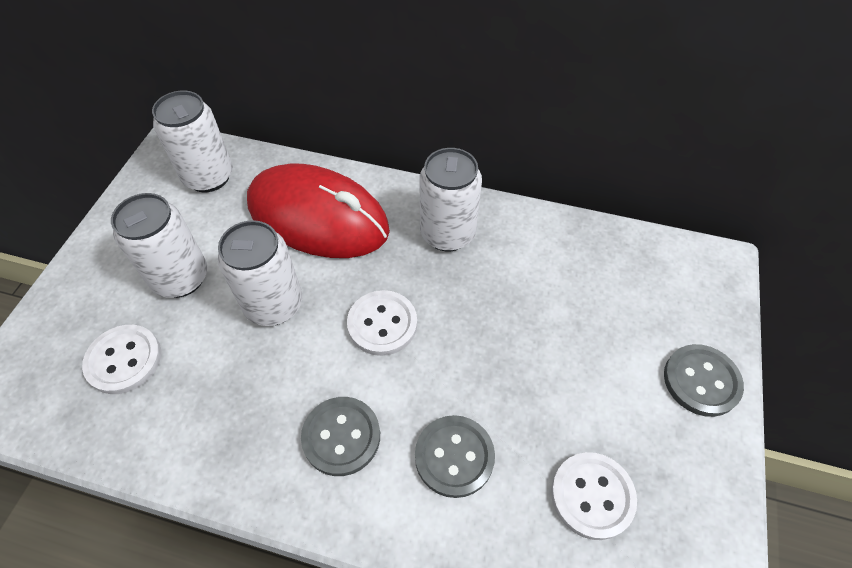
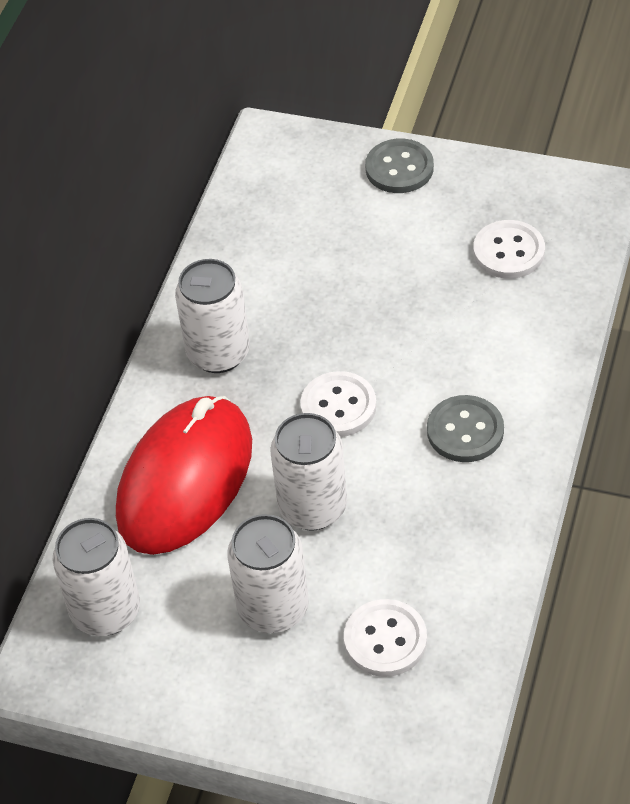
camera: 85 degrees left, 5 degrees down
(454, 456) = (480, 344): grey button -> none

